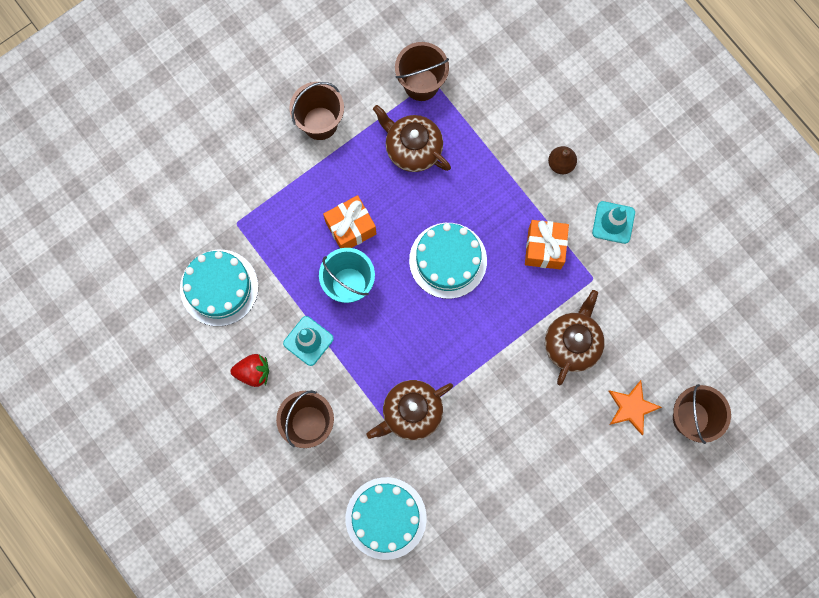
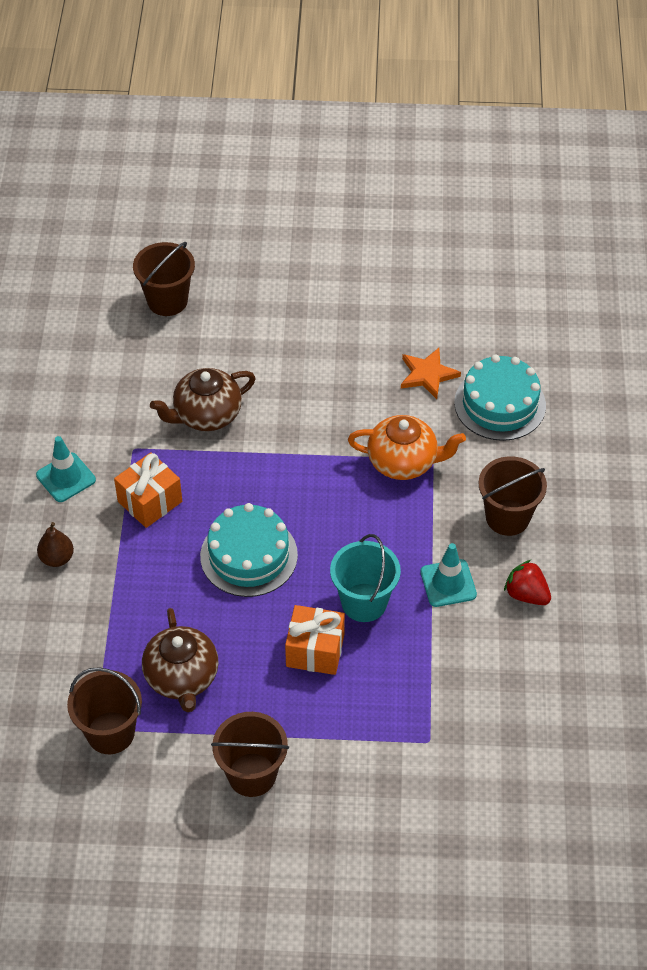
camera: 140 degrees left, 25 degrees down
(219, 287) = (498, 693): turquoise cake -> none
(411, 413) = (403, 462): brown teapot -> orange teapot
(632, 407) = (207, 339): orange star -> orange star (427, 375)

